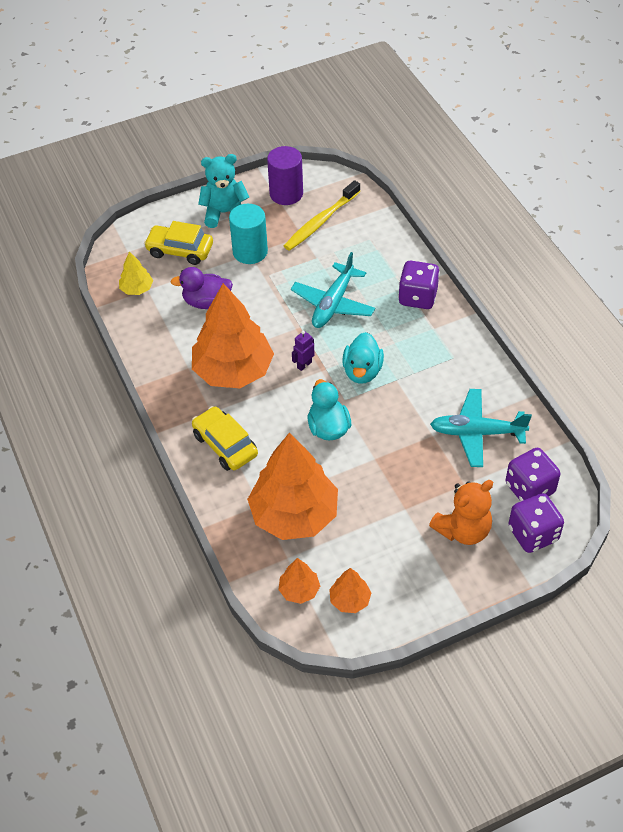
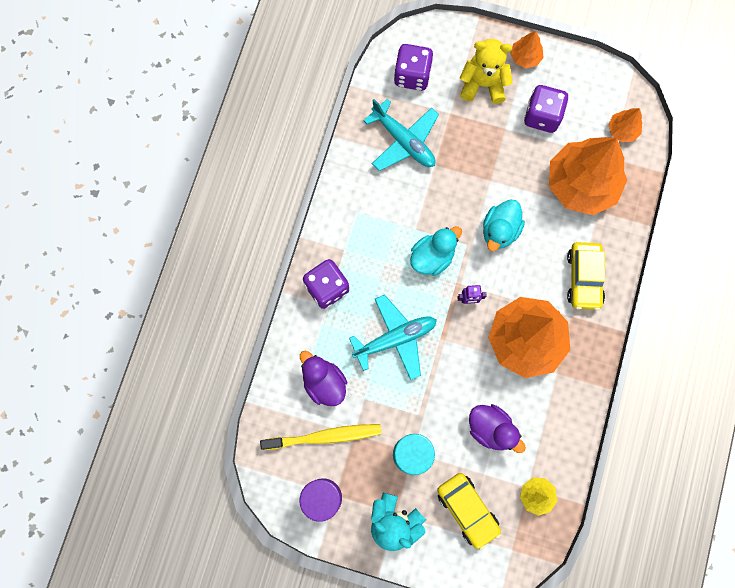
camera: 140 degrees left, 25 degrees up
(350, 600) = (596, 99): orange tree -> orange tree (525, 57)
(355, 247) = (324, 382): none -> purple duck
(463, 530) = (483, 84): orange teddy bear -> yellow teddy bear
(533, 534) = (443, 46): purple dice -> purple dice (542, 116)

